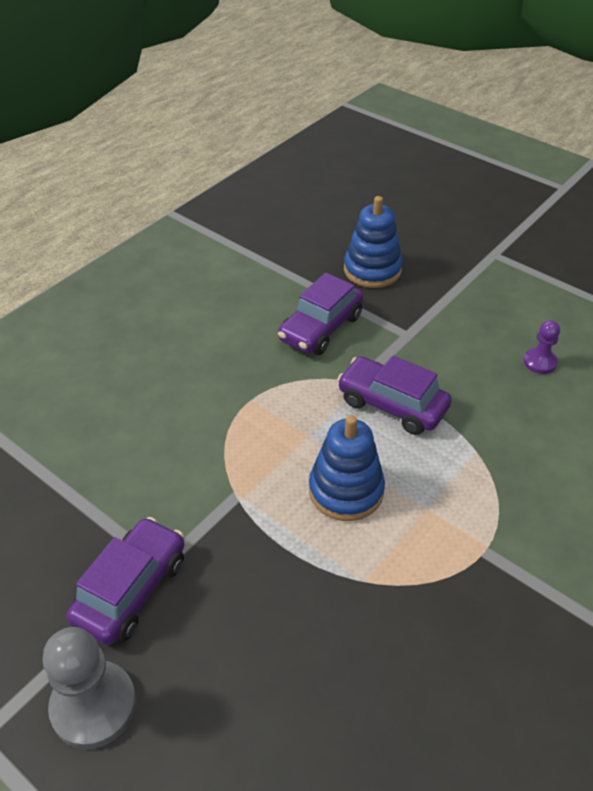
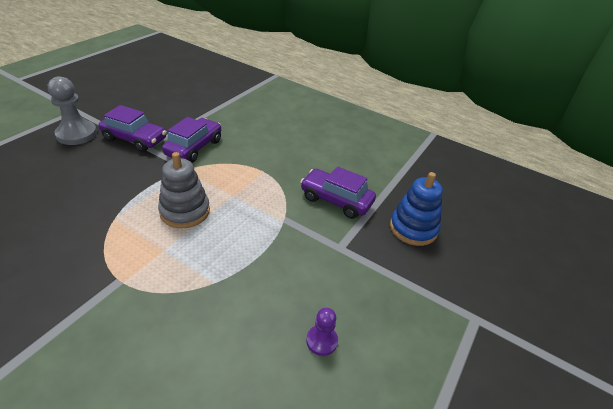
camera: 80 degrees right, 5 degrees down
(346, 490) = (185, 211): blue stacking toy -> grey stacking toy
(392, 405) = (261, 235): purple car -> purple car (194, 147)

